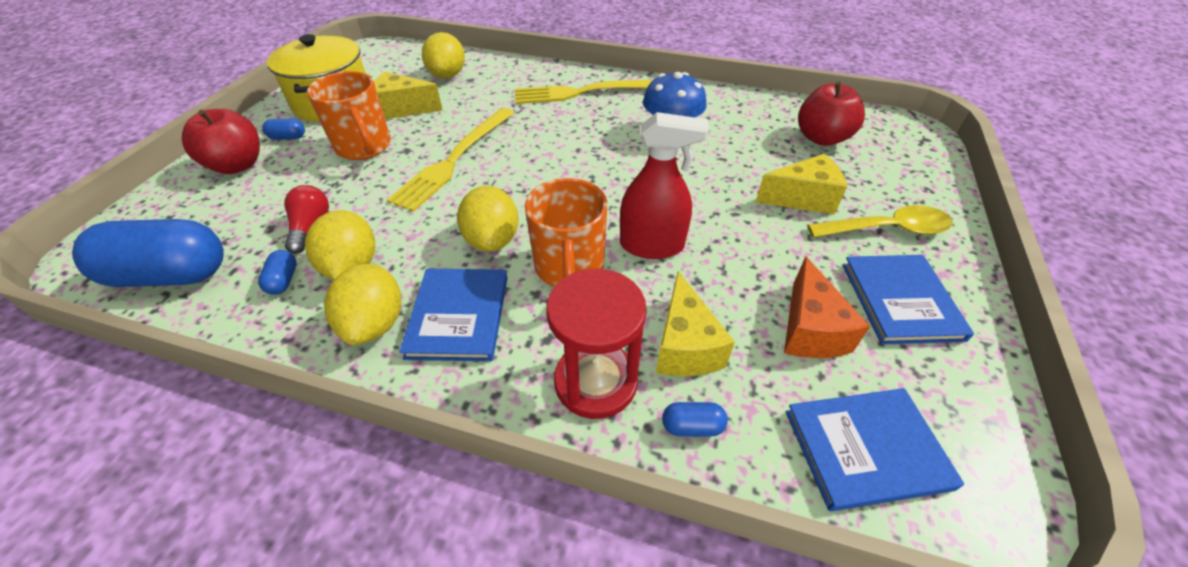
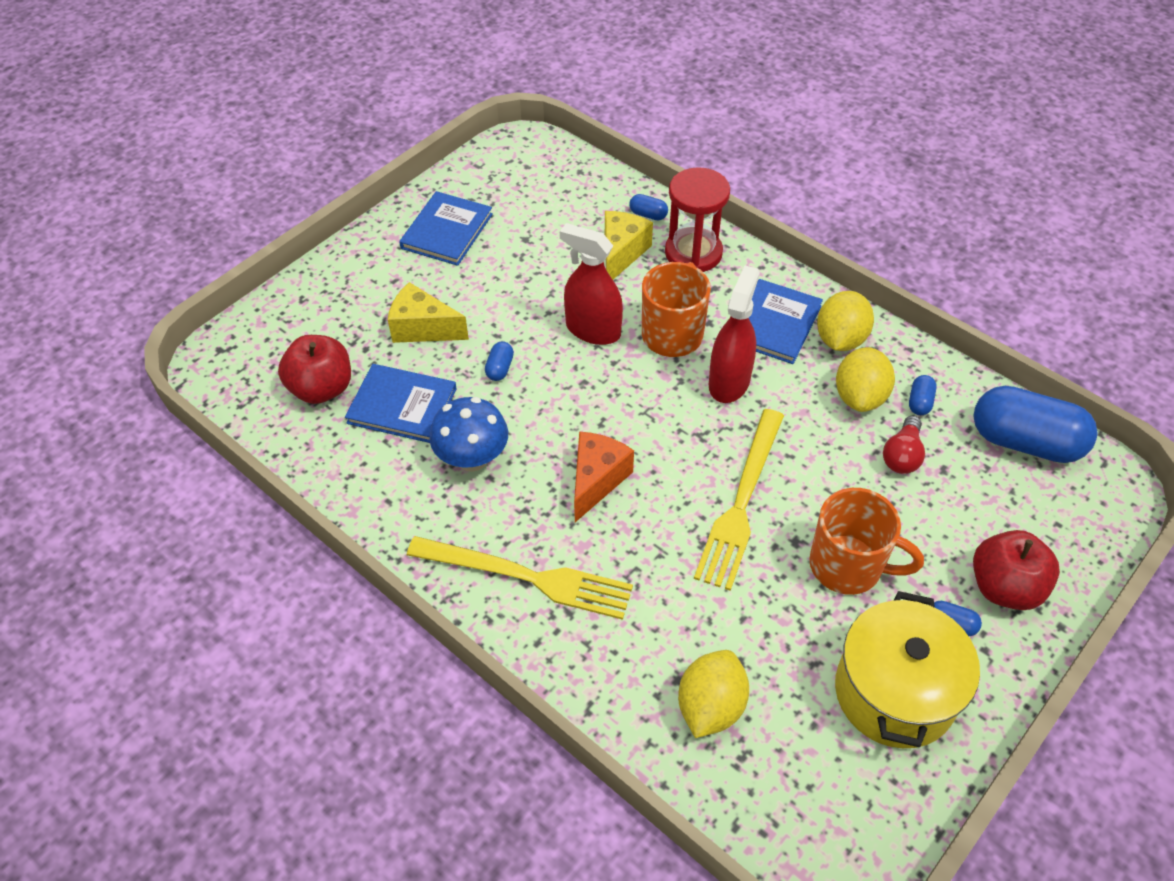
camera: 155 degrees left, 5 degrees up
(364, 147) = (848, 566): orange mug -> orange mug turned 120 degrees clockwise
(403, 109) = (792, 635): yellow cheese -> none
(454, 159) = (741, 502): yellow fork -> yellow fork turned 150 degrees clockwise
(492, 240) = (729, 382): yellow lemon -> red spray bottle
(706, 189) = (500, 368): none -> blue capsule
(810, 330) = (529, 236): orange cheese -> orange cheese (597, 480)
(866, 449) = (560, 177): blue book -> blue book (402, 405)
(887, 229) = (387, 278): yellow spoon -> none

